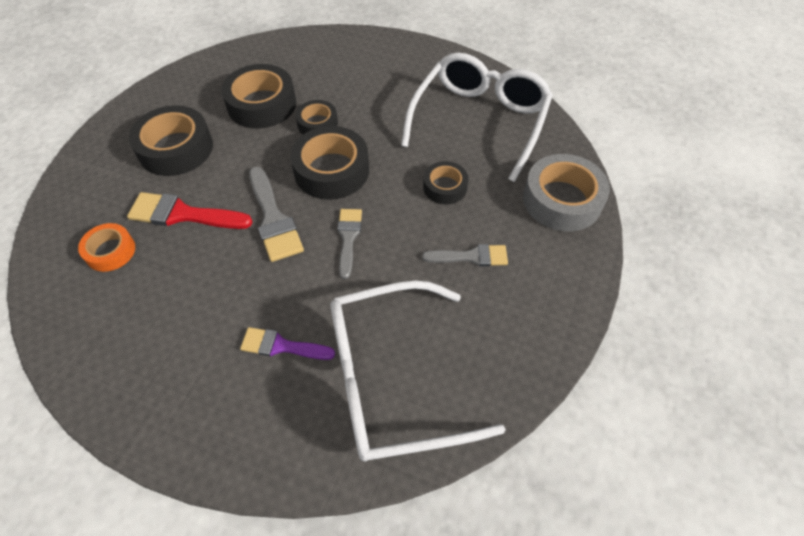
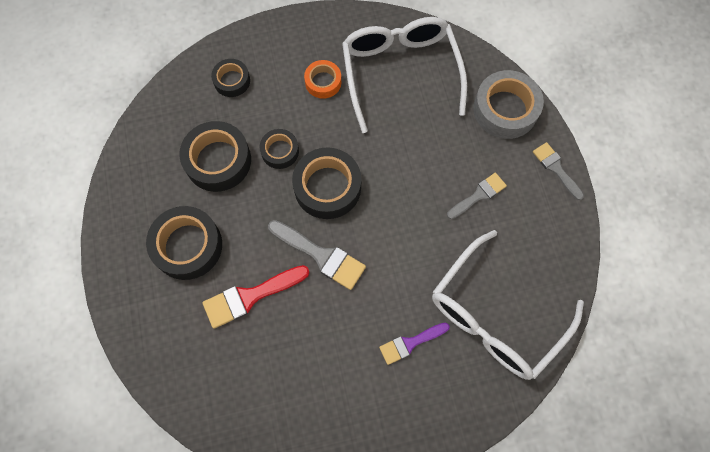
camera: 35 degrees left, 15 degrees up
(110, 251) = (226, 361): orange tape -> orange tape (323, 82)
(348, 238) = (387, 235): grey brush -> grey brush (556, 169)
(445, 187) = (420, 149): black tape -> black tape (232, 81)

